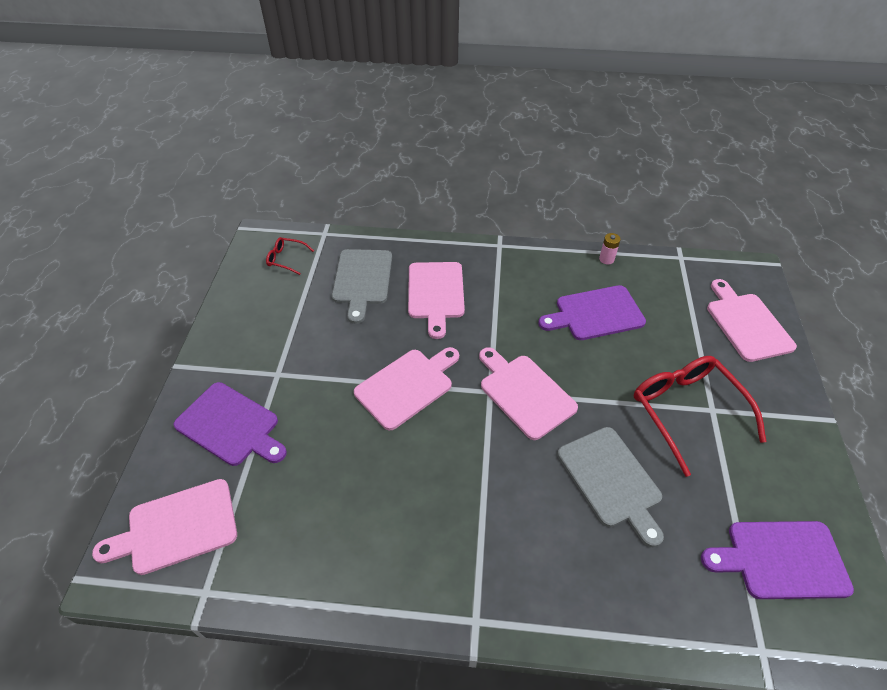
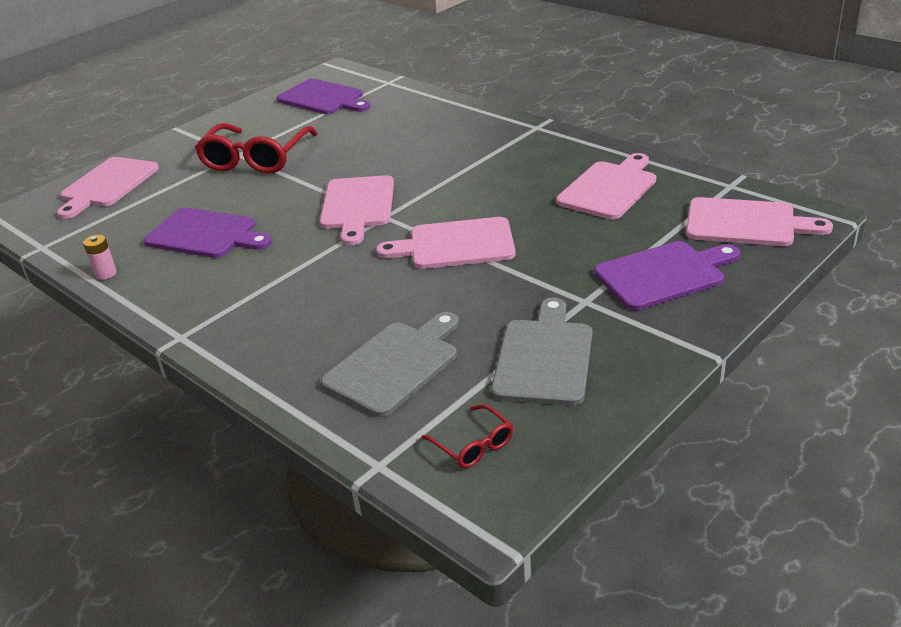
camera: 140 degrees left, 15 degrees down
(231, 425) = (664, 274): purple cutting board -> purple cutting board turned 90 degrees clockwise
(436, 293) = (327, 312): pink cutting board -> pink cutting board (609, 188)
(611, 480) = (367, 148): grey cutting board -> grey cutting board (544, 357)

